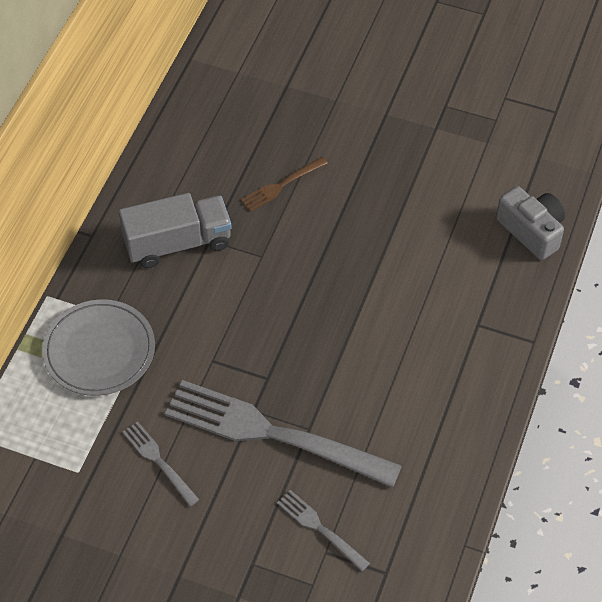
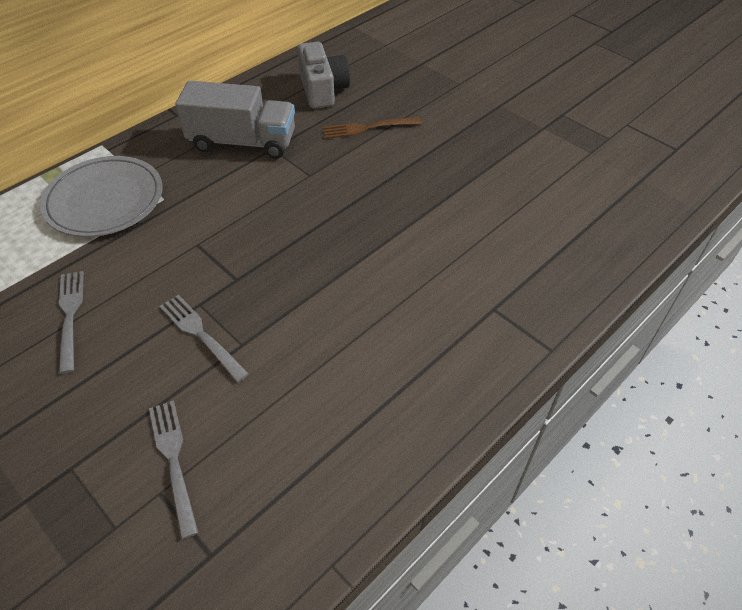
camera: 25 degrees right, 5 degrees down
(273, 434) = (201, 335): grey fork -> grey fork, size x0.45
(531, 231) = (602, 240): grey camera -> grey camera (322, 89)

